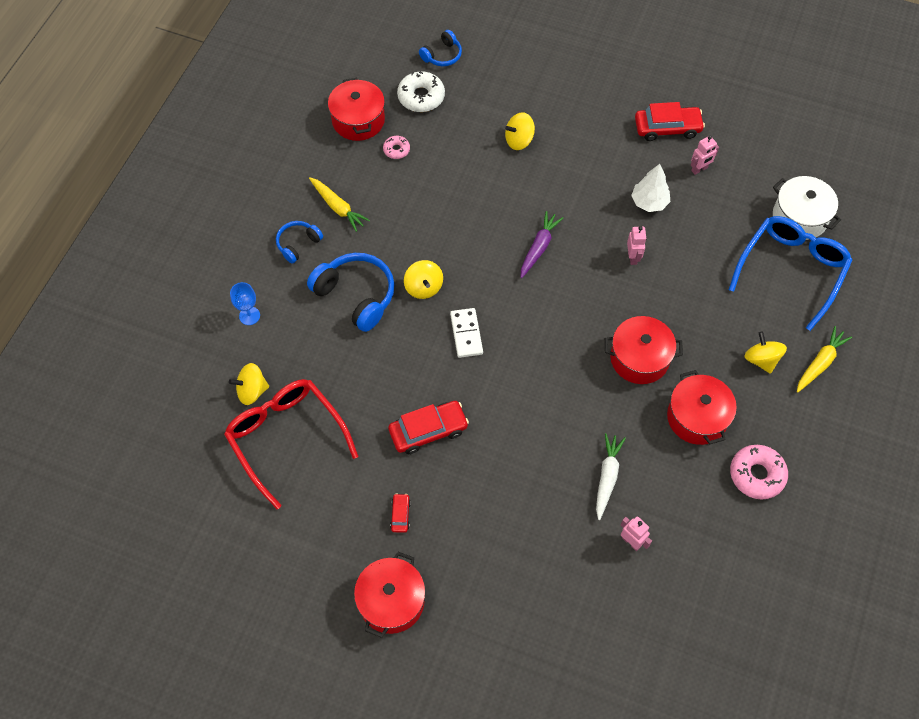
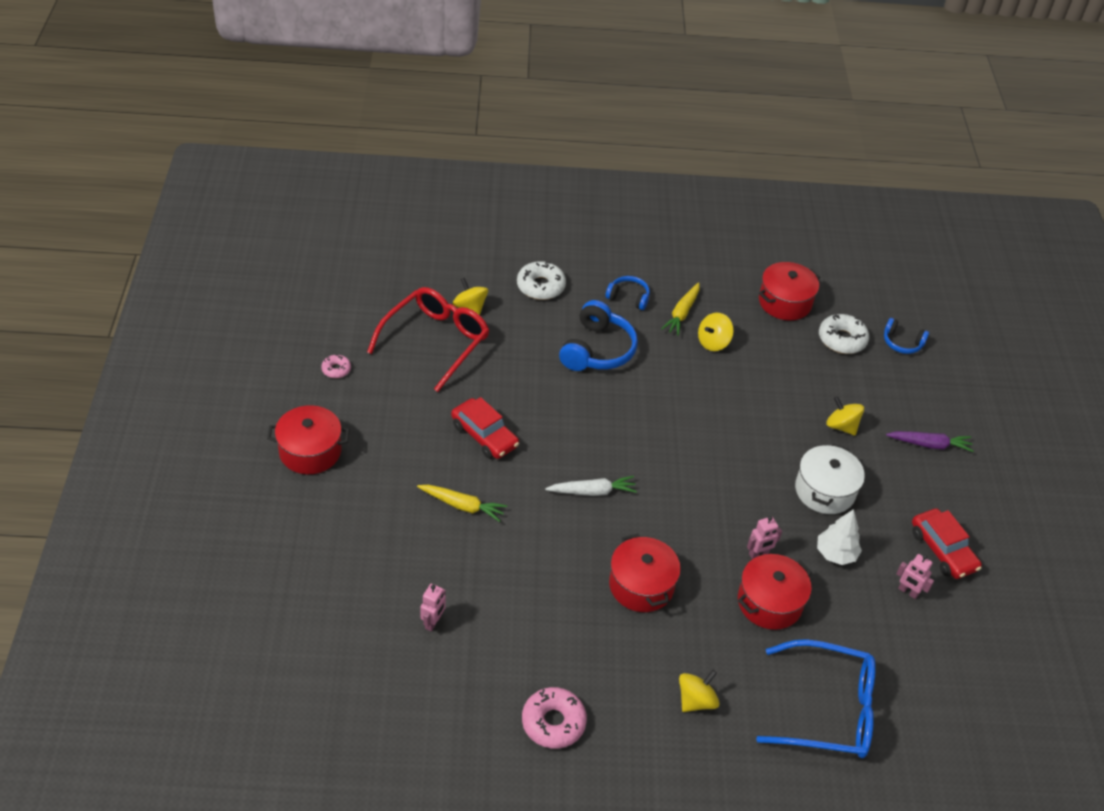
camera: 65 degrees right, 15 degrees down
(249, 316) = (540, 286): blue goblet -> white donut
(396, 150) = (769, 337): pink donut -> pink donut (336, 369)
(400, 515) = (393, 437): red car -> none
(423, 287) = (631, 395): yellow spinning top -> yellow spinning top (713, 342)
(466, 334) = (598, 438): white domino -> none
(539, 247) = (725, 472): purple carrot -> purple carrot (929, 445)
(607, 477) = (495, 586): white carrot -> white carrot (592, 491)
(697, 417) = (596, 652): red pot -> red pot (769, 602)
(799, 217) = (905, 705): white pot -> white pot (824, 491)
(820, 363) = (721, 762): yellow carrot -> yellow carrot (462, 506)

